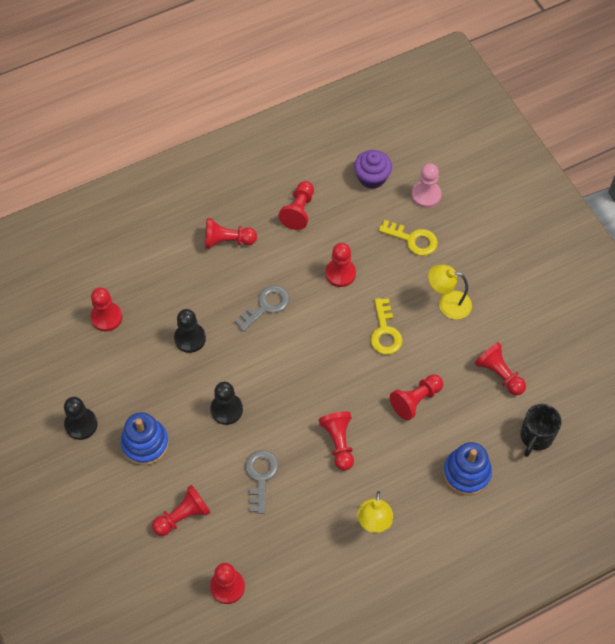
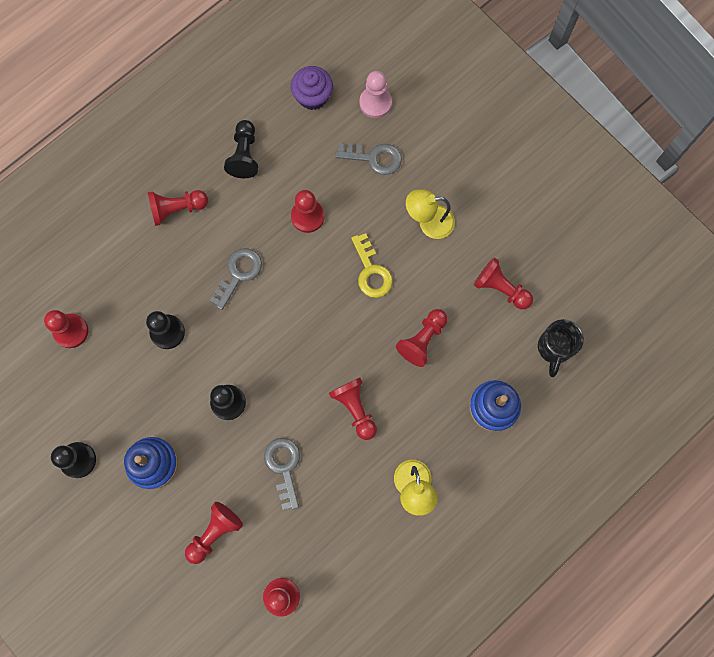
camera: 15 degrees left, 15 degrees up
(299, 211) = (244, 155): red pawn -> black pawn
(413, 239) = (374, 158): yellow key -> grey key

